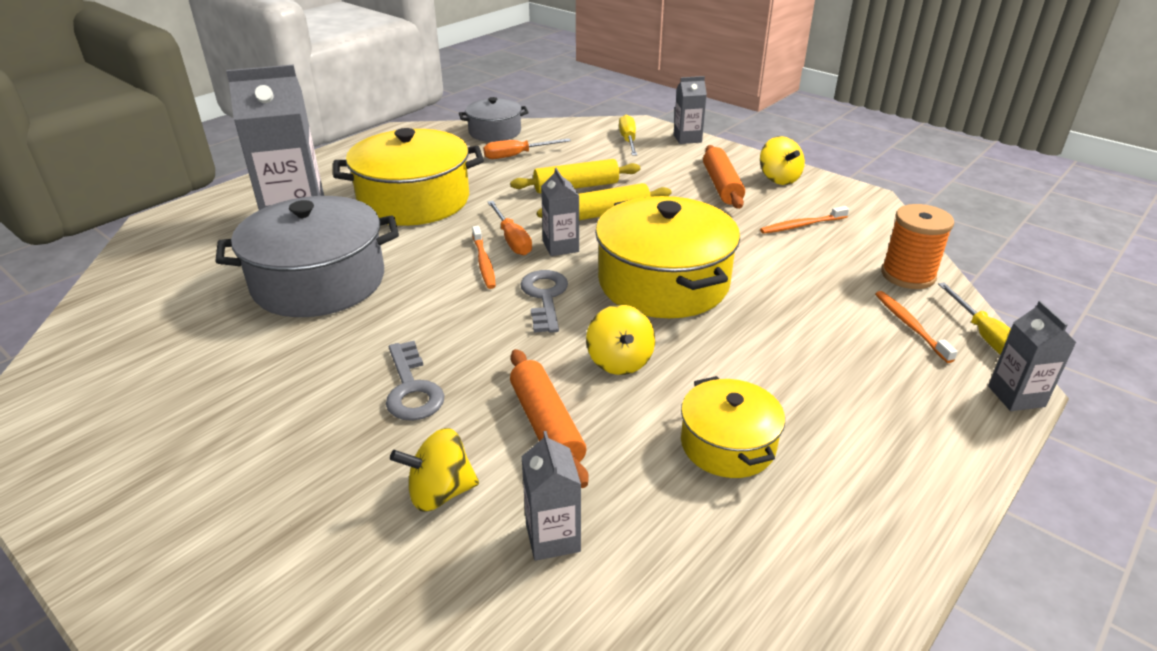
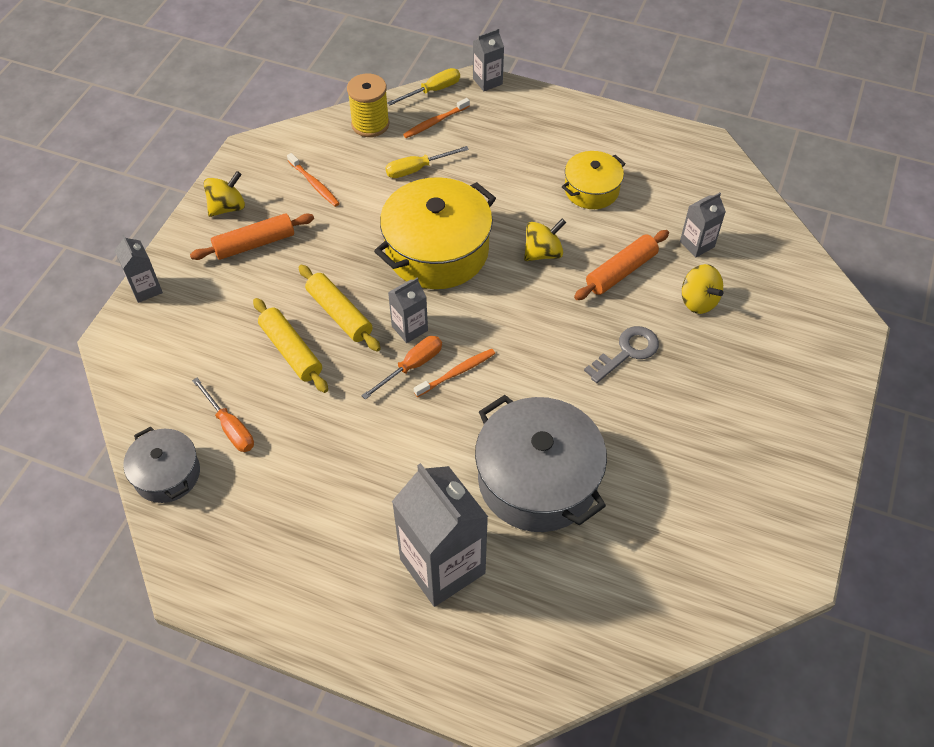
camera: 110 degrees left, 20 degrees up
(414, 200) = (366, 477): yellow pot -> none
(544, 297) = (488, 315): grey key -> none
(628, 140) = (163, 338): yellow screwdriver -> yellow screwdriver (417, 169)
(908, 275) = (370, 124): orange spool -> yellow spool

